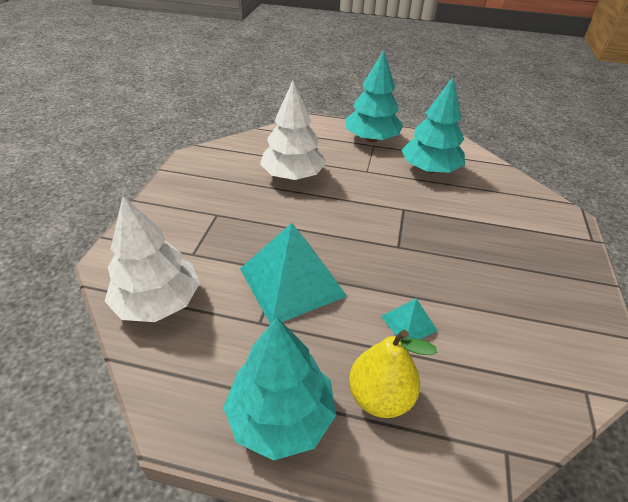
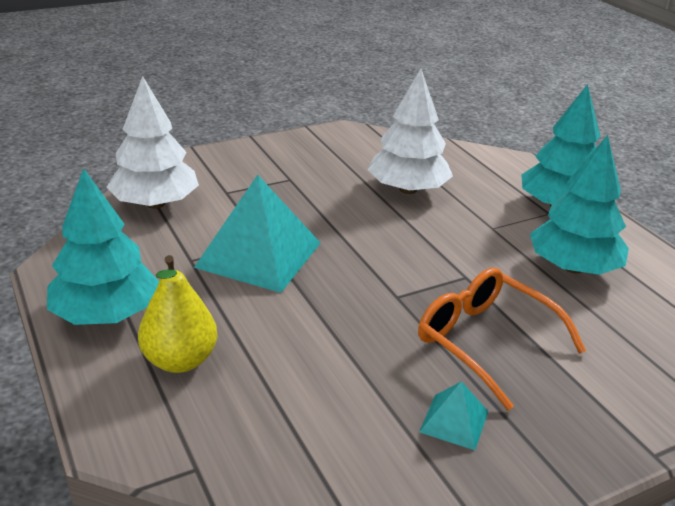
camera: 50 degrees right, 10 degrees down
(408, 323) = (292, 344): turquoise pyramid -> turquoise pyramid (454, 421)
(469, 239) = (485, 342): none -> orange glasses

